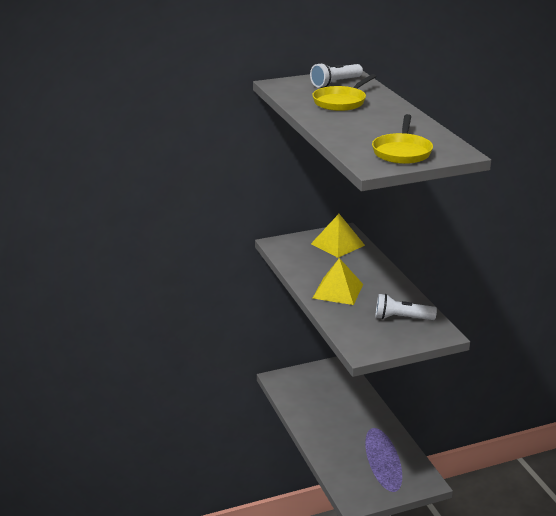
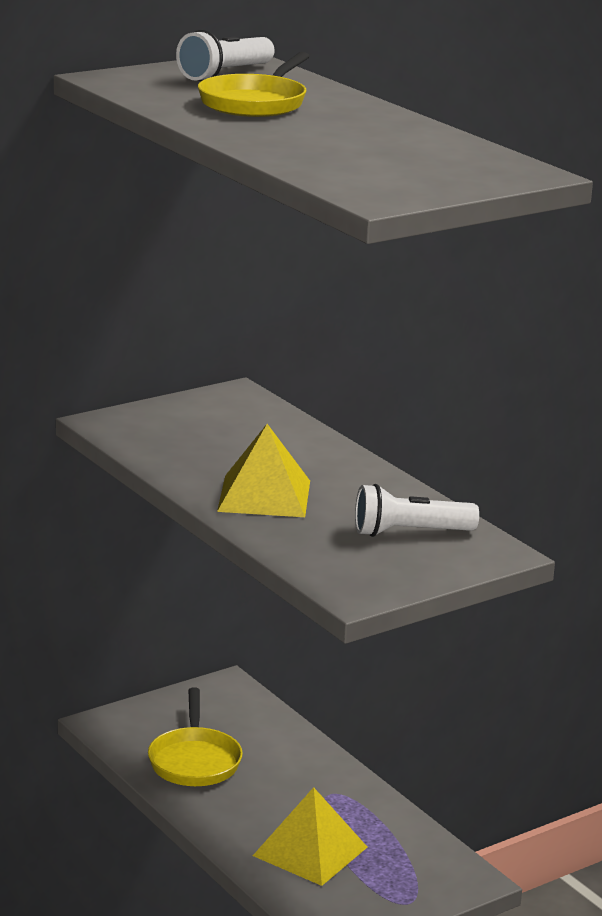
camera: 15 degrees left, 5 degrees down
(337, 244) = (231, 416): yellow pyramid -> yellow pyramid (310, 851)
(402, 152) = (421, 175): yellow pan -> yellow pan (194, 761)

